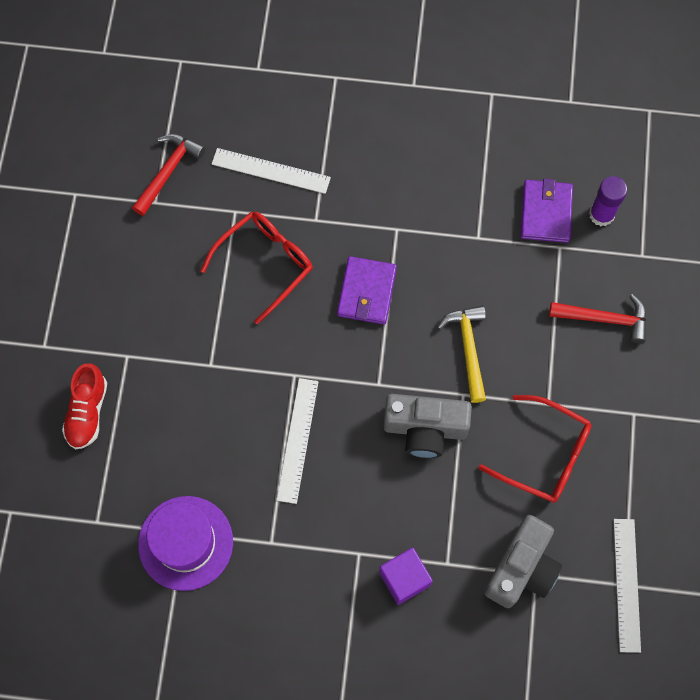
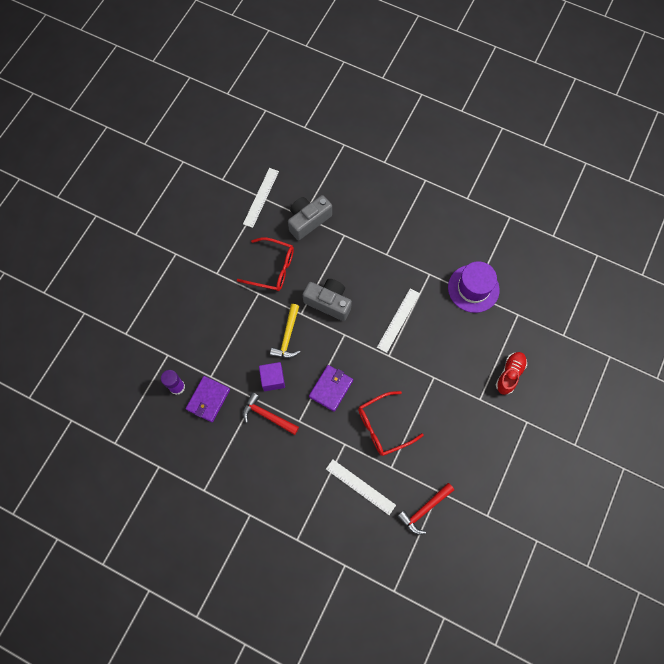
camera: 160 degrees left, 0 degrees up
(404, 579) = (368, 235): purple cube -> purple cube (273, 379)
(544, 455) = (272, 268): red glasses -> red glasses turned 150 degrees clockwise
(604, 319) = (206, 327): red hammer -> red hammer (267, 415)

